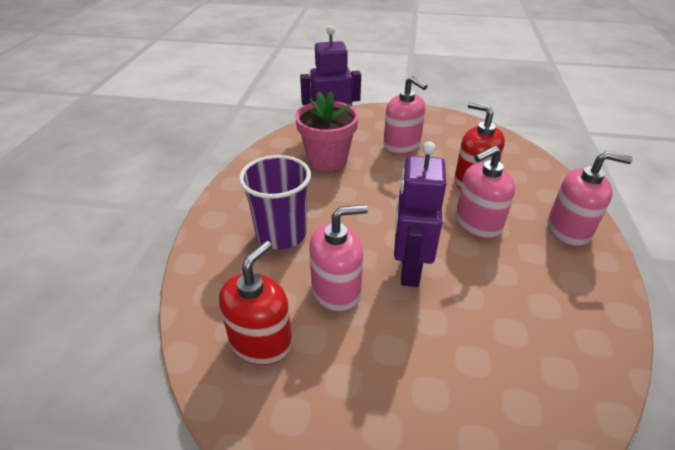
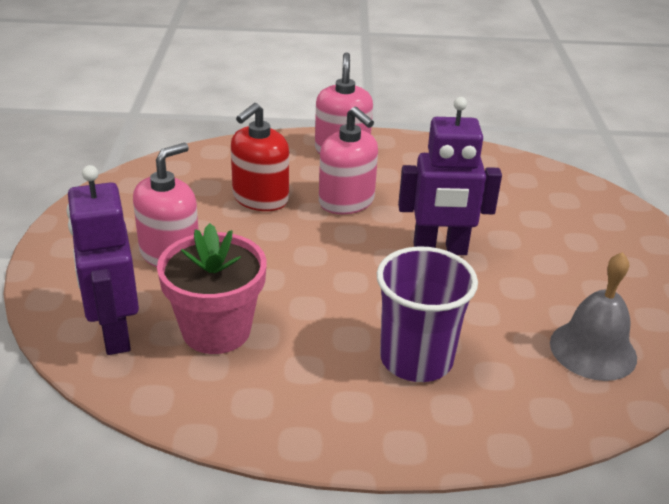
camera: 100 degrees left, 5 degrees down
(261, 341) = (593, 350): red soap dispenser -> grey bell
(336, 290) = (494, 301): pink soap dispenser -> none

